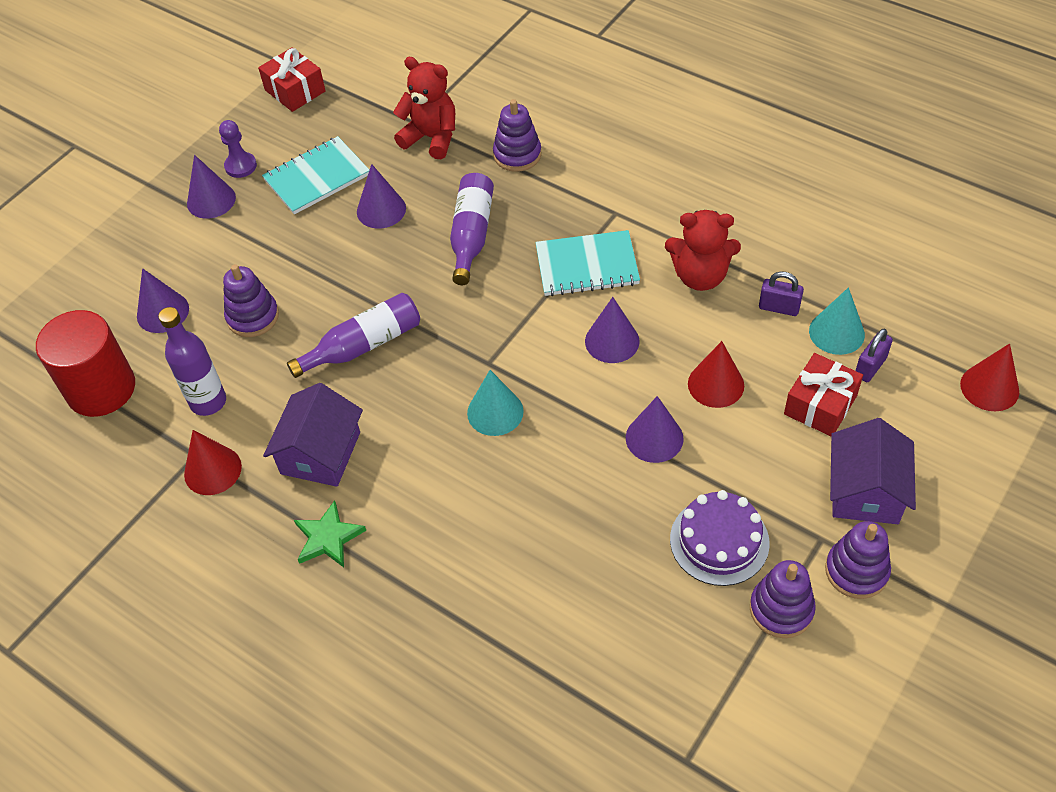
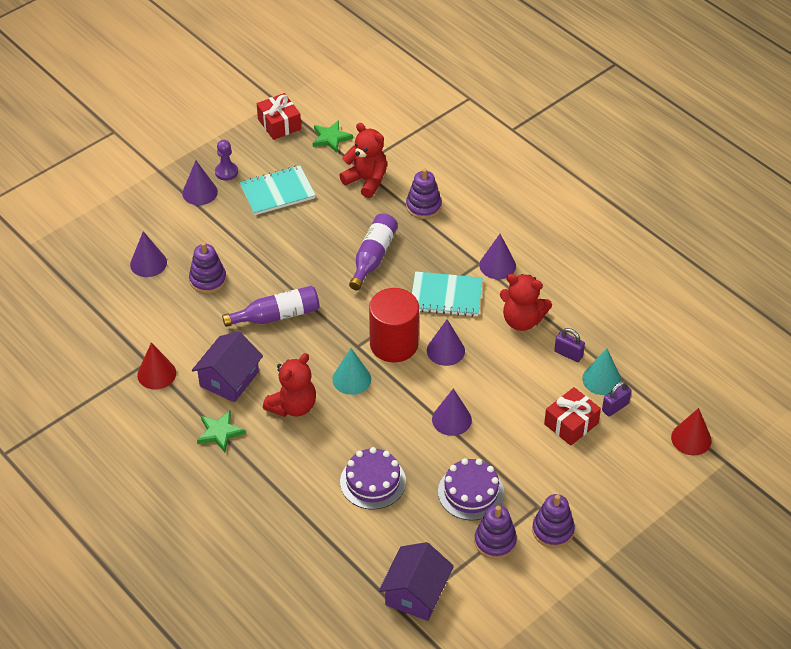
camera: 10 degrees right, 5 degrees down
(101, 389) = (96, 305): red cylinder -> red cylinder (394, 344)
(208, 402) = (164, 329): purple bottle -> none
(368, 94) = (331, 138): none -> green star
(381, 210) = (315, 225): purple cone -> purple cone (497, 265)
(423, 472) = (293, 406): none -> red teddy bear
(573, 559) = (373, 481): none -> purple cake
(716, 384) = (505, 394): red cone -> none
(865, 491) = (579, 484): purple house -> purple house (416, 593)

